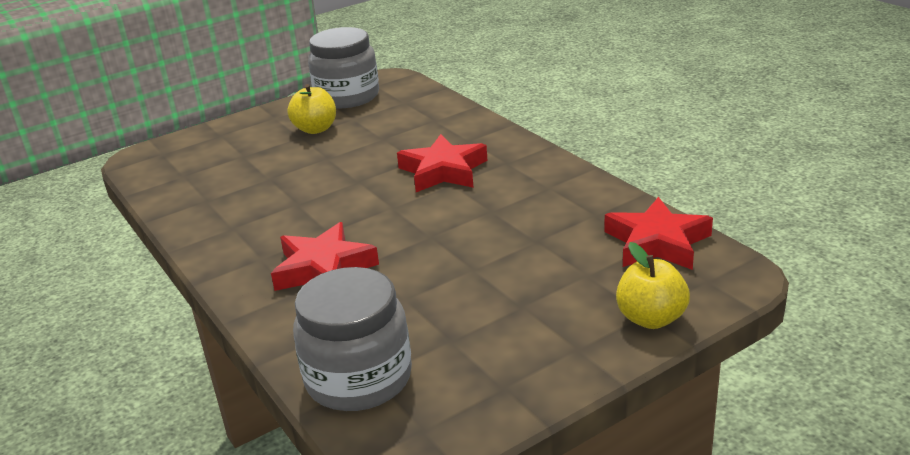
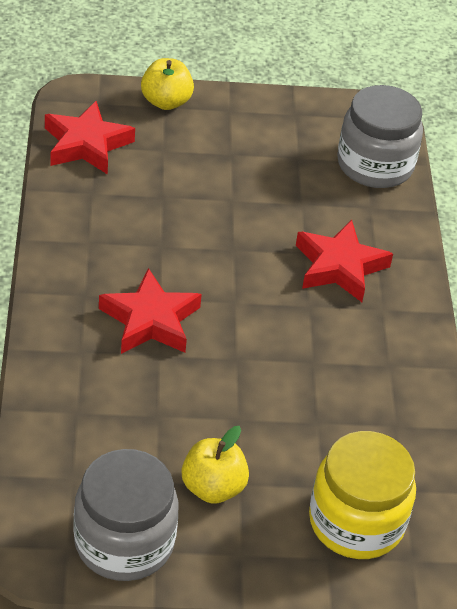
camera: 155 degrees left, 15 degrees up
(209, 152) = (356, 522): none -> yellow jar

